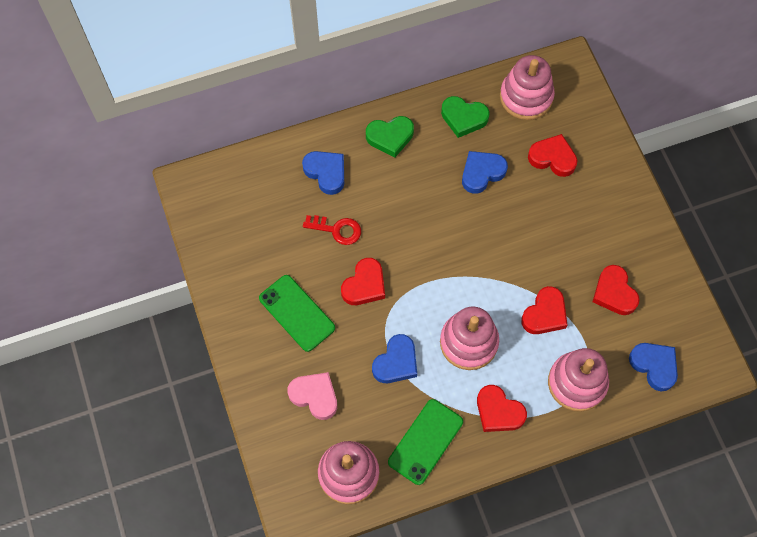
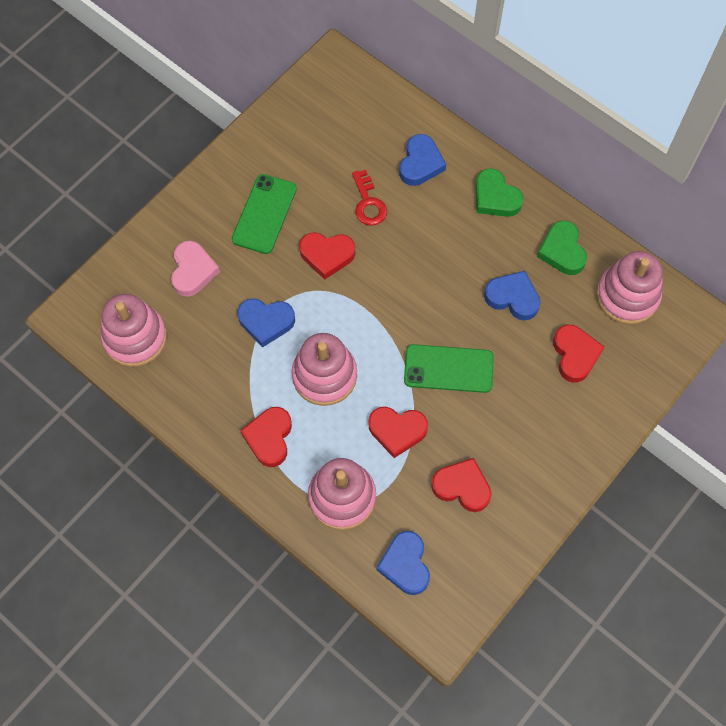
camera: 60 degrees right, 0 degrees up
(425, 442) = (202, 387): green phone -> green phone (448, 369)
(614, 293) = (462, 487): red heart -> red heart turned 75 degrees clockwise
(654, 366) = (405, 564): blue heart -> blue heart turned 150 degrees clockwise

